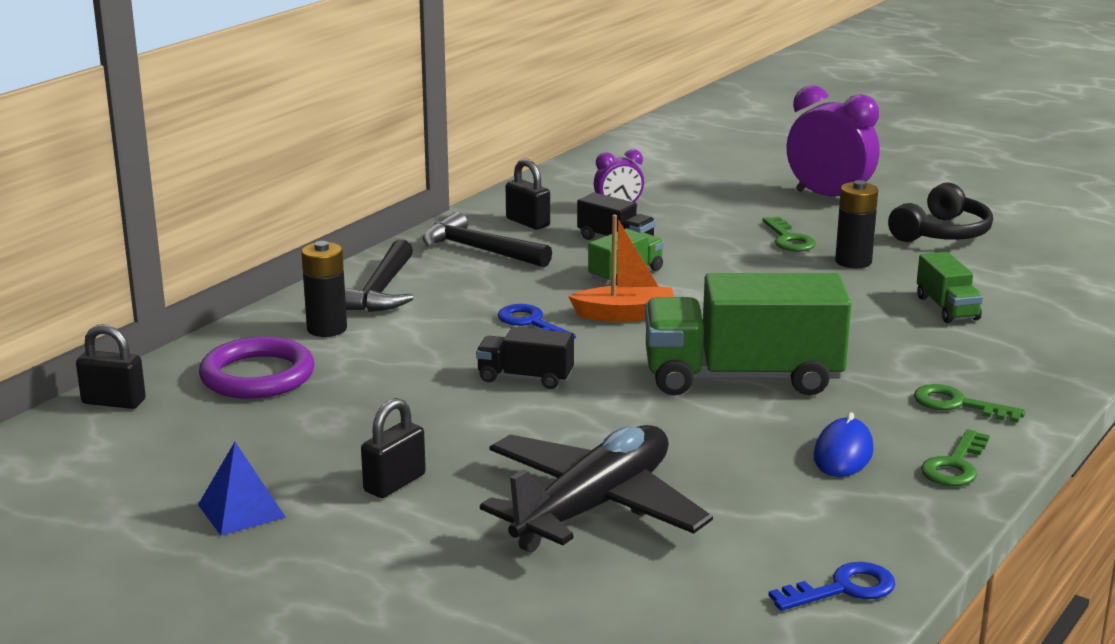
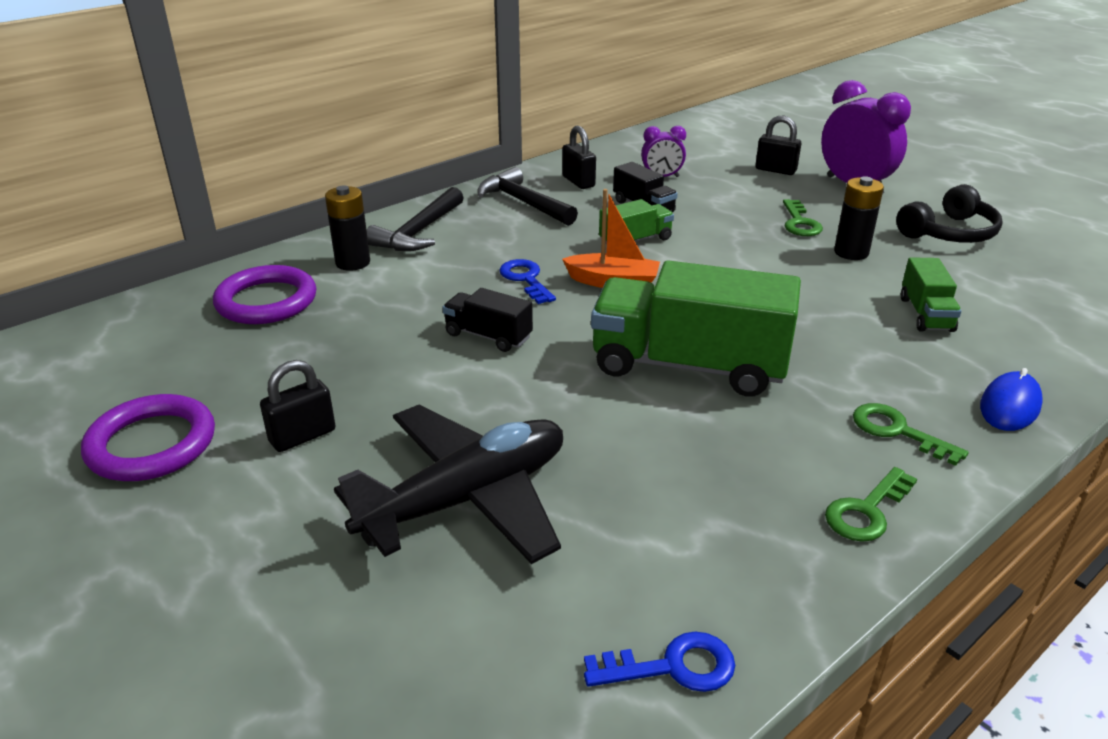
camera: 15 degrees right, 10 degrees up
(113, 402) = (137, 311): black padlock -> black padlock (775, 170)
(241, 511) = (151, 444): blue pyramid -> purple ring
(843, 453) = (750, 474): blue mouse -> blue mouse (1009, 405)

